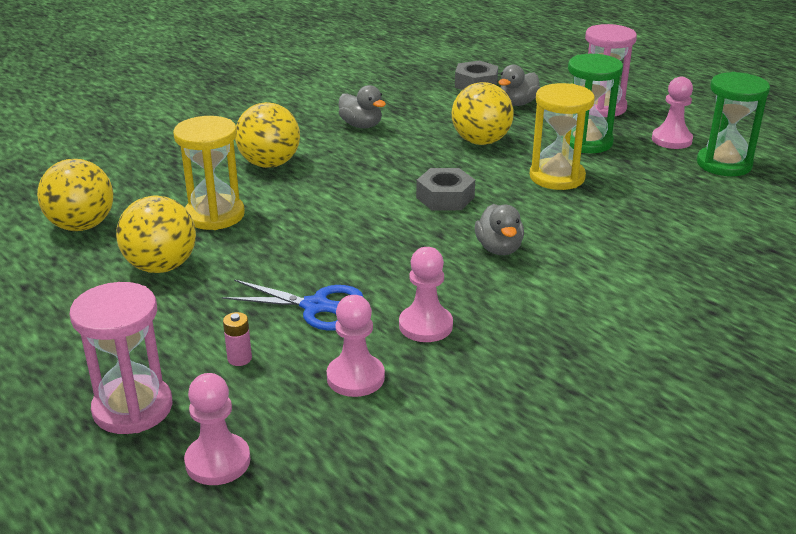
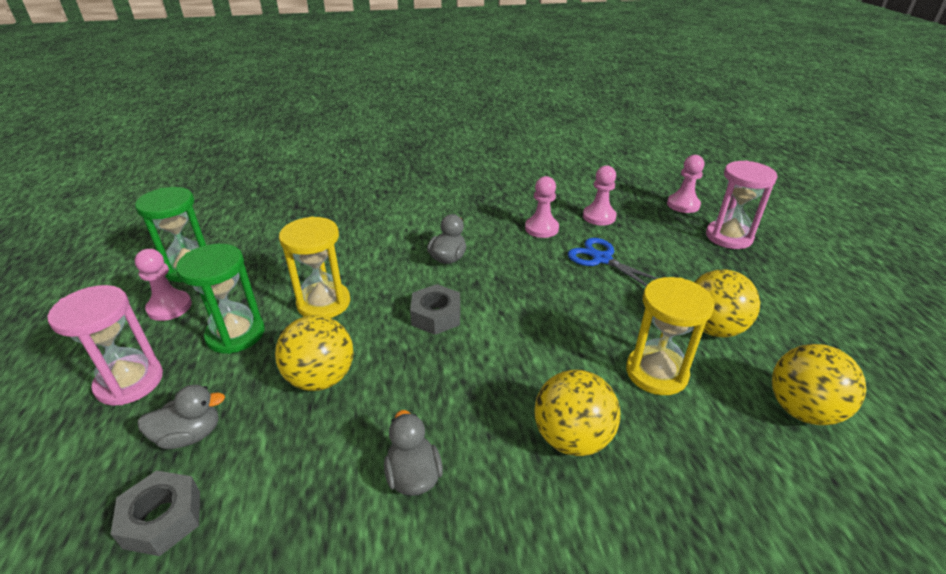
camera: 150 degrees left, 5 degrees up
(239, 358) = (662, 243): pink battery -> none

